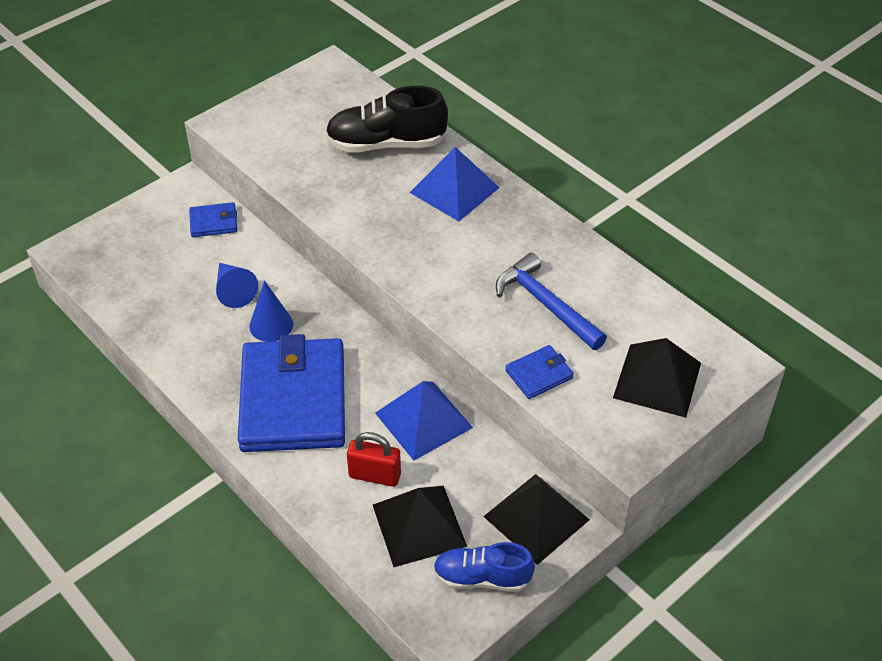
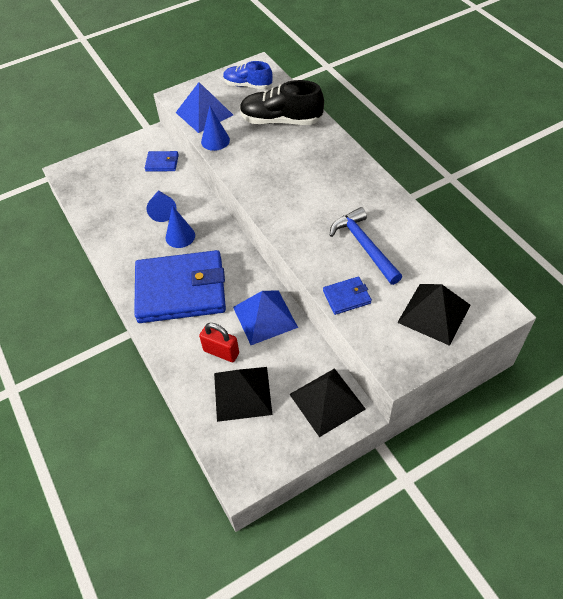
camera: 15 degrees right, 5 degrees up
(293, 400) = (181, 290): blue wallet -> blue wallet turned 75 degrees clockwise
(298, 182) = (215, 140): none -> blue cone
(454, 190) = (320, 157): blue pyramid -> blue pyramid (204, 113)
(482, 578) = (277, 440): blue shoe -> blue shoe (248, 85)

